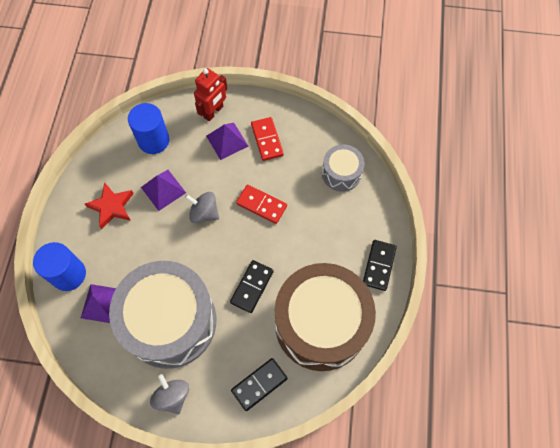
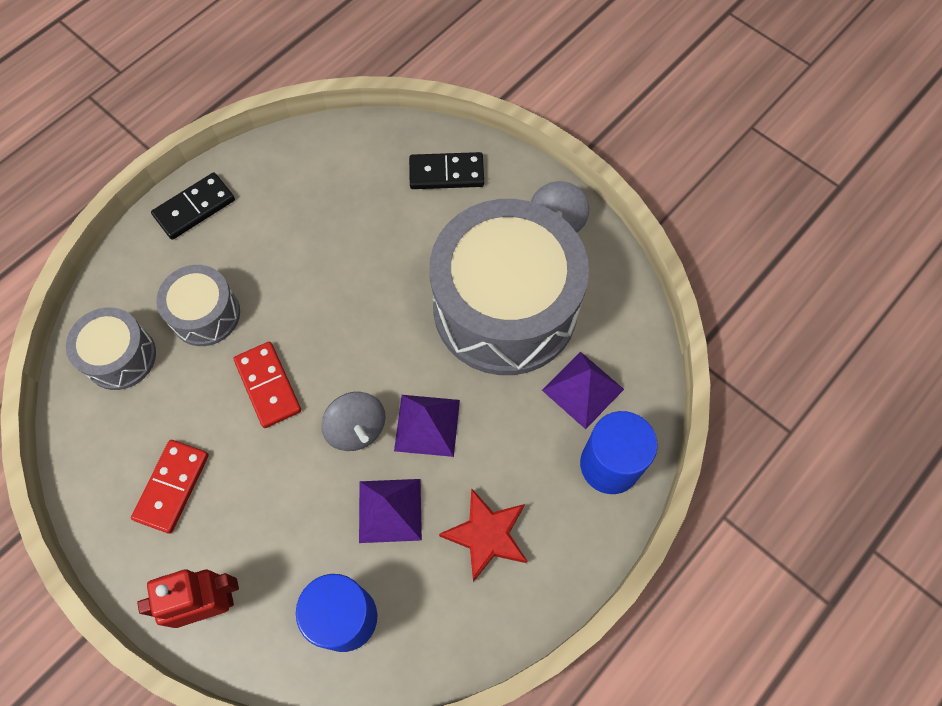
camera: 145 degrees left, 0 degrees up
(227, 141) = (232, 530): purple pyramid -> purple pyramid (427, 425)
(252, 287) = (370, 284): black domino -> none
(321, 217) = (205, 314): none -> grey drum
(321, 324) = (323, 190): brown drum -> none

